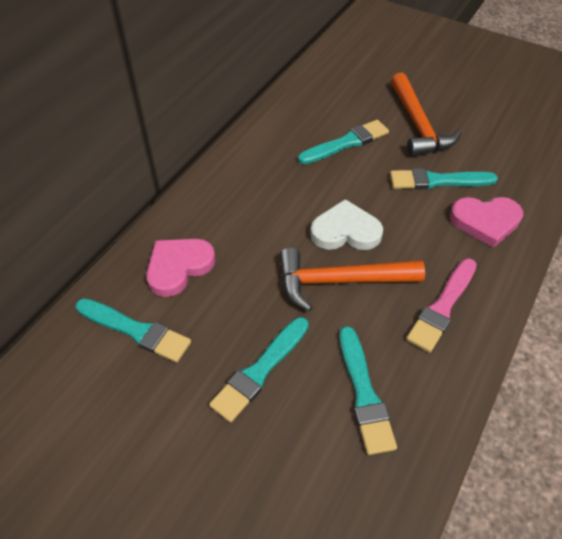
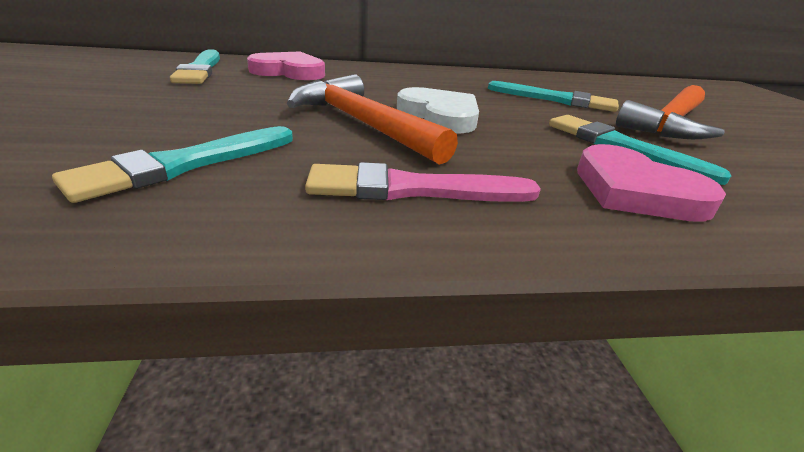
camera: 50 degrees right, 20 degrees down
(260, 371) = (184, 111): turquoise brush -> none

